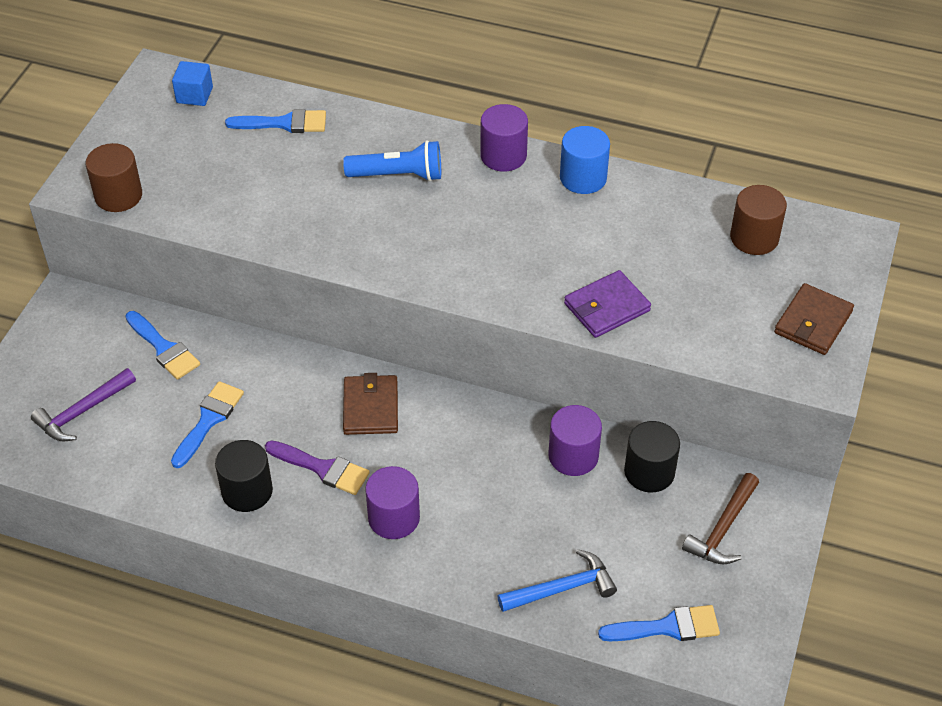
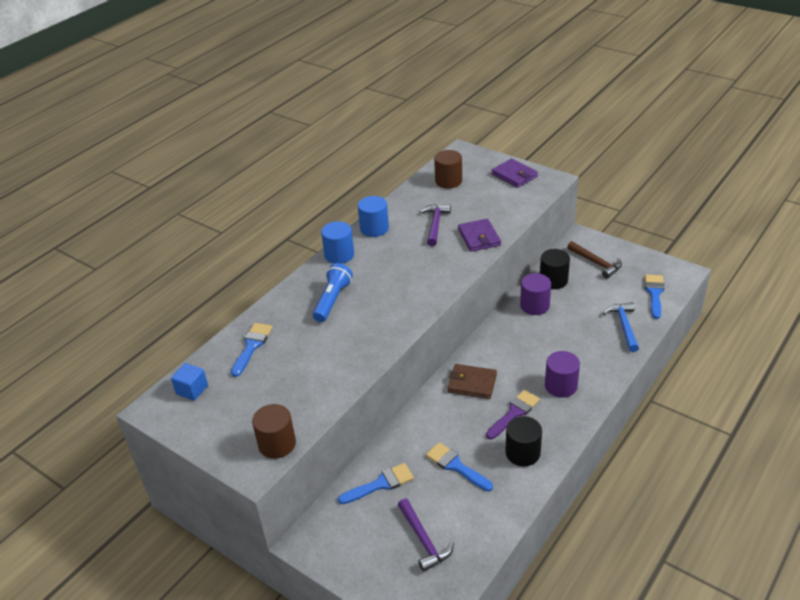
camera: 70 degrees left, 10 degrees down
(503, 156) = (339, 255): purple cylinder -> blue cylinder
(621, 246) = (435, 224): none -> purple hammer
(813, 322) = (514, 175): brown wallet -> purple wallet

